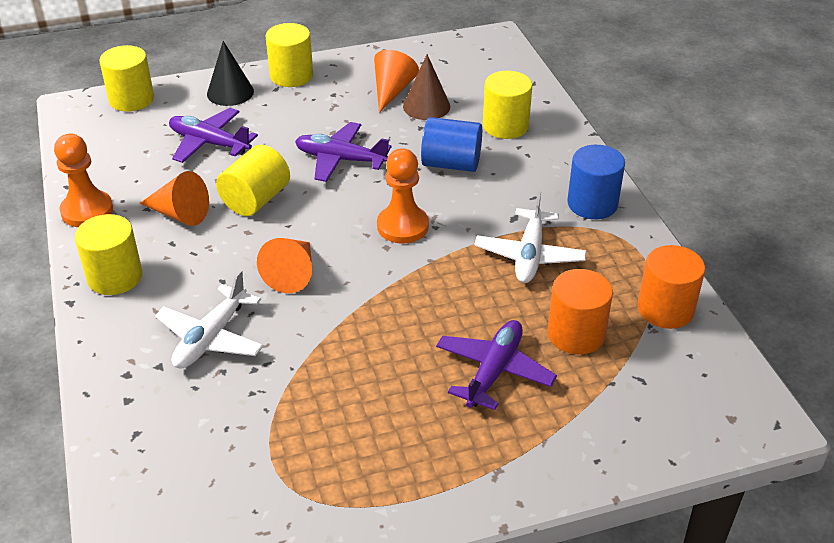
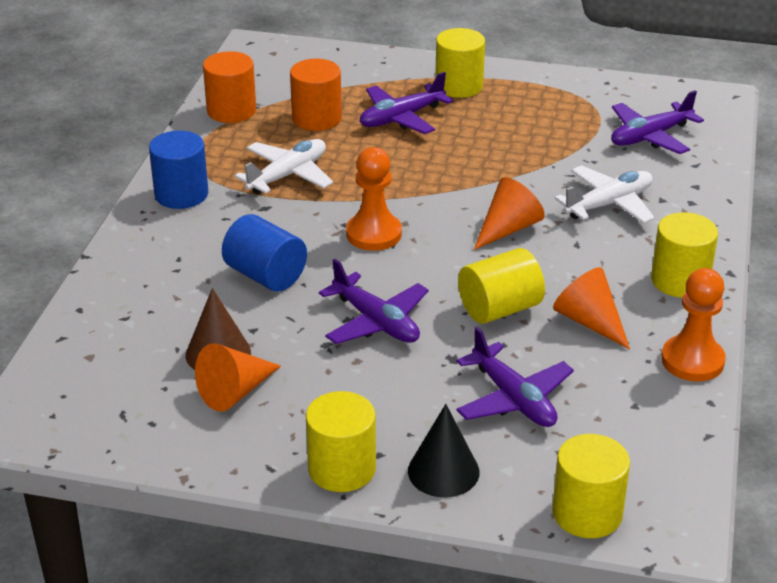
camera: 150 degrees left, 5 degrees down
(202, 459) = (650, 136): none -> purple plane
(505, 126) = (161, 296): yellow cylinder -> yellow cylinder (459, 86)

